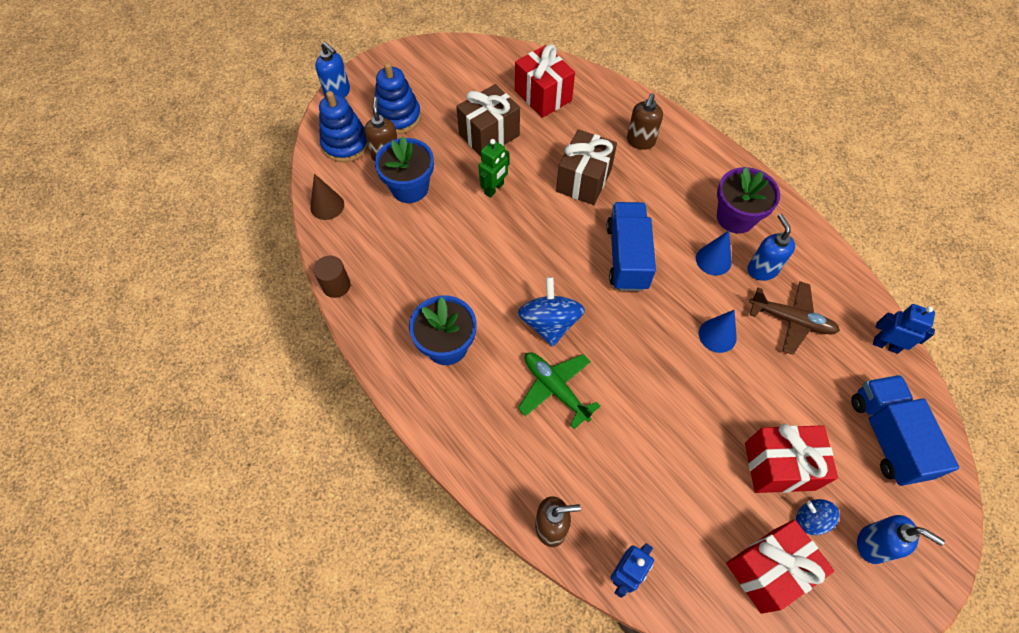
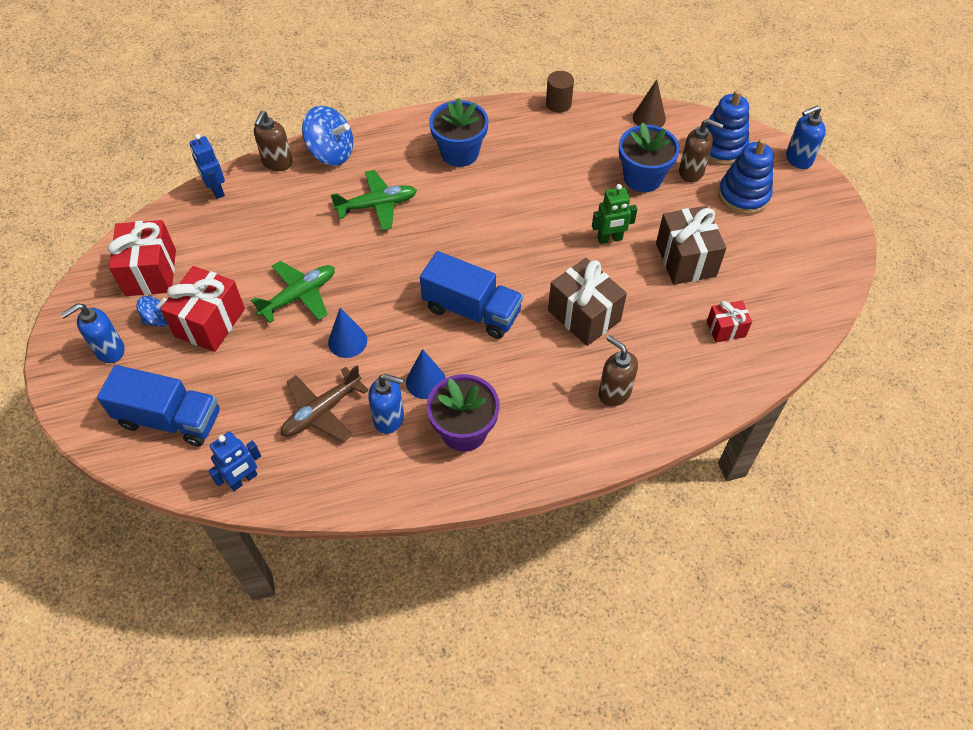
camera: 115 degrees right, 5 degrees down
(494, 189) = (610, 239): green robot -> green robot turned 75 degrees counterclockwise
(543, 96) = (726, 329): red gift -> red gift, size x0.56
(549, 323) = (438, 224): blue spinning top -> blue spinning top (331, 153)
(699, 401) = (299, 296): none -> green plane

